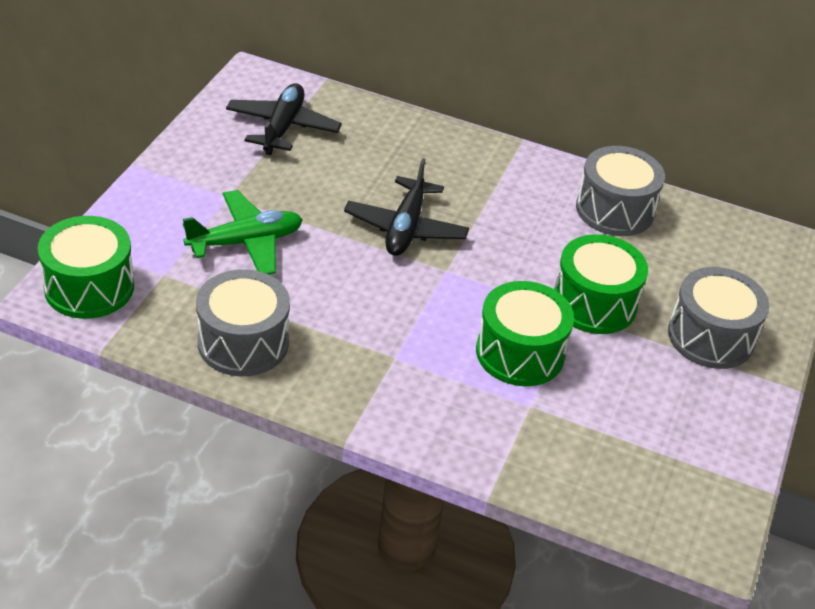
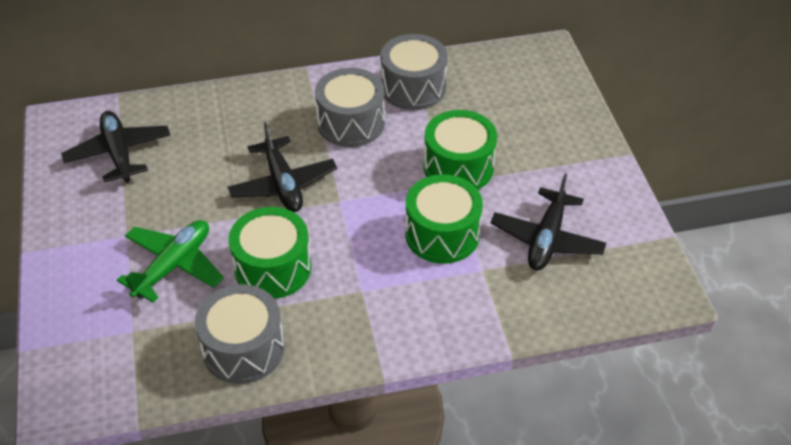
camera: 30 degrees left, 5 degrees up
(89, 287) = (81, 379): green drum -> green drum (273, 268)
(626, 417) = (547, 239): none -> black plane
(710, 337) = (549, 148): grey drum -> grey drum (351, 123)

